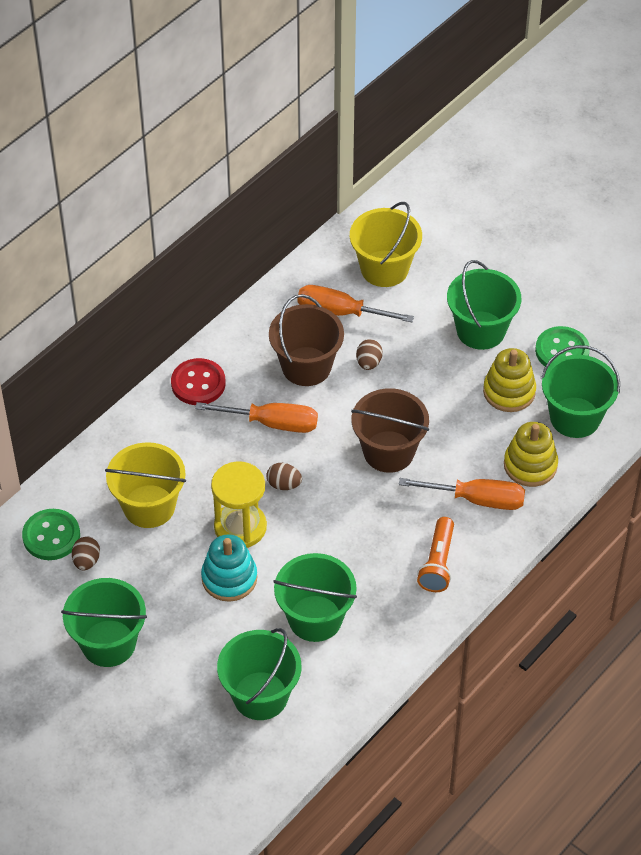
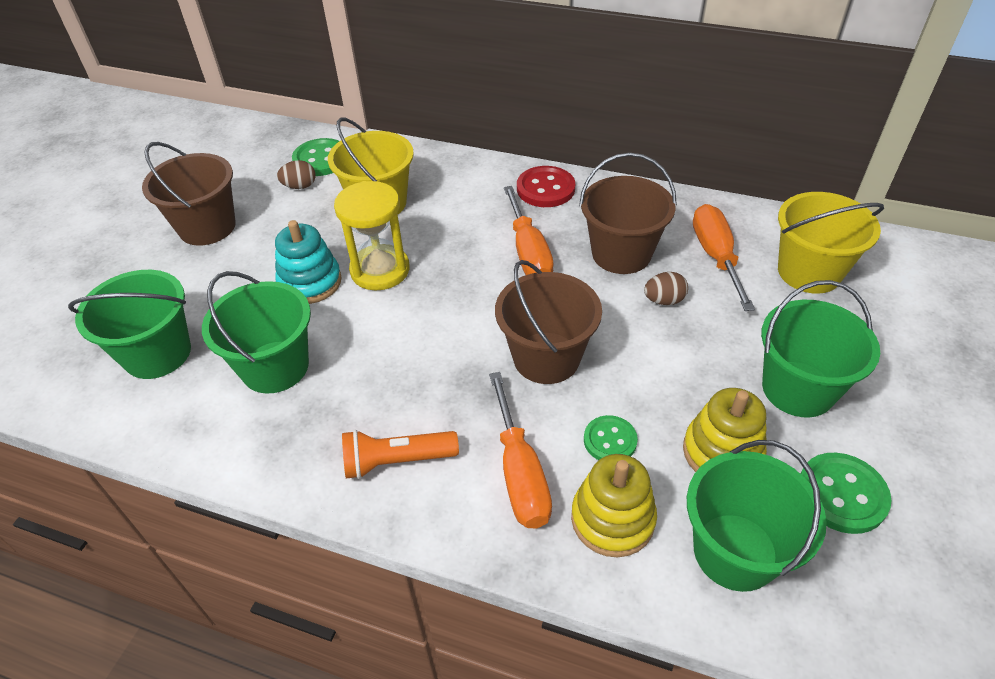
camera: 70 degrees right, 5 degrees down
(108, 643) = (207, 227): green bucket -> brown bucket
(284, 484) = (451, 285): brown egg -> none
(474, 444) = (610, 440): none -> green button

